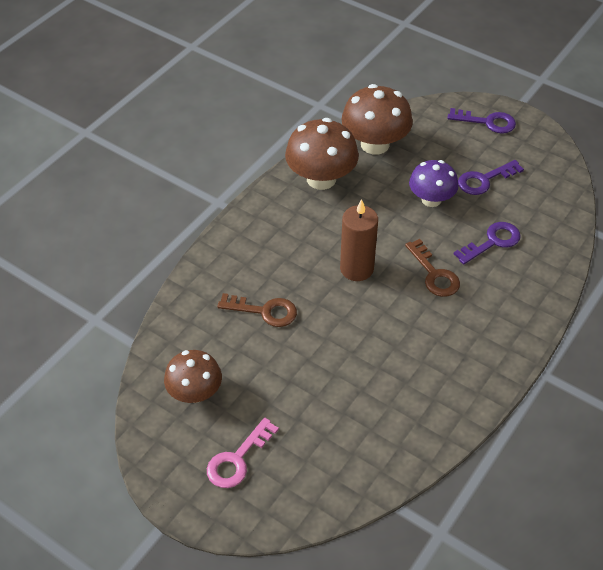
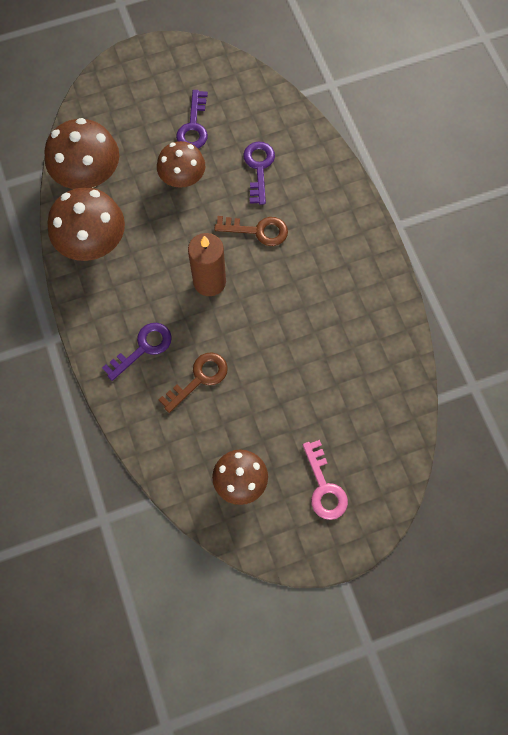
camera: 55 degrees left, 20 degrees up
(431, 199) = (182, 178): purple mushroom -> brown mushroom
(487, 122) = (135, 77): purple key -> purple key (143, 348)

